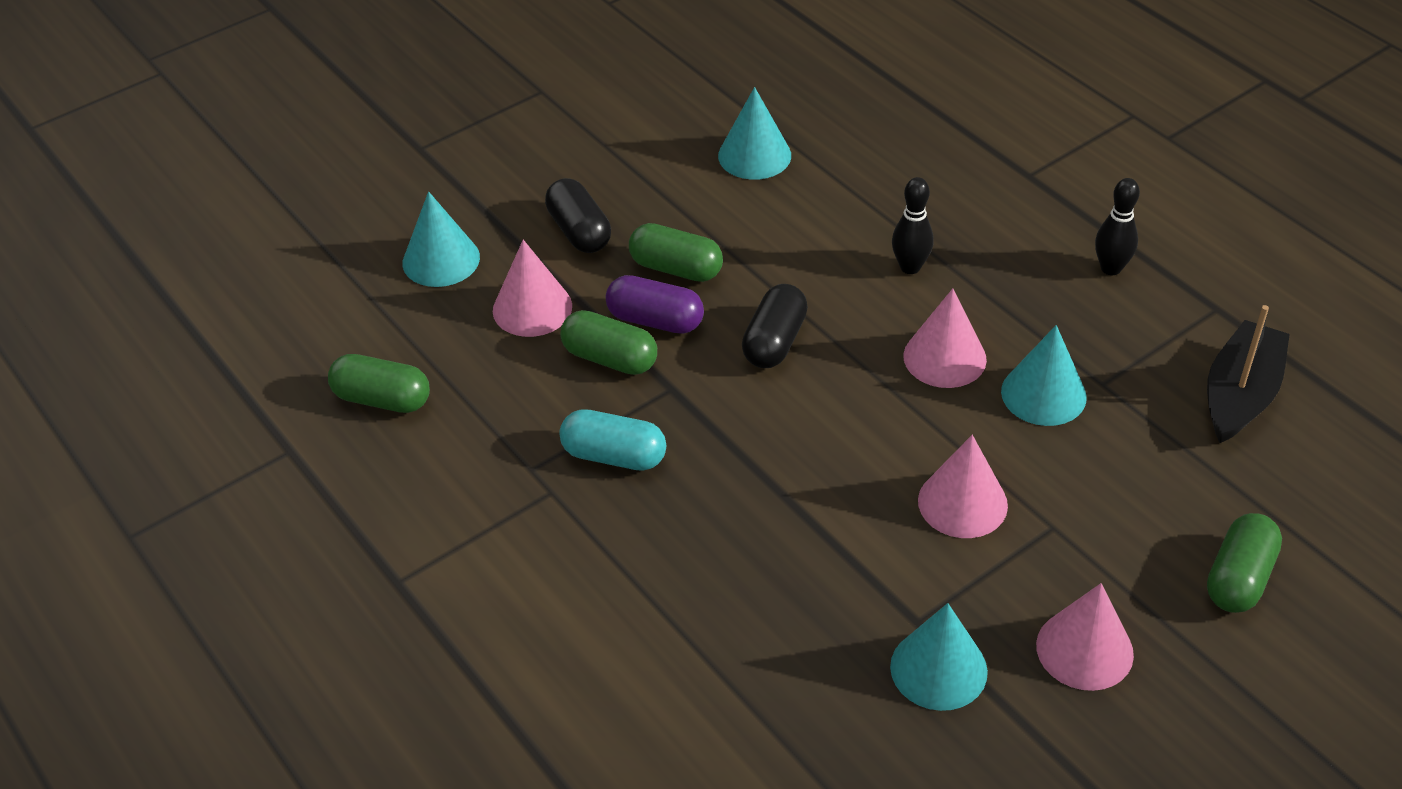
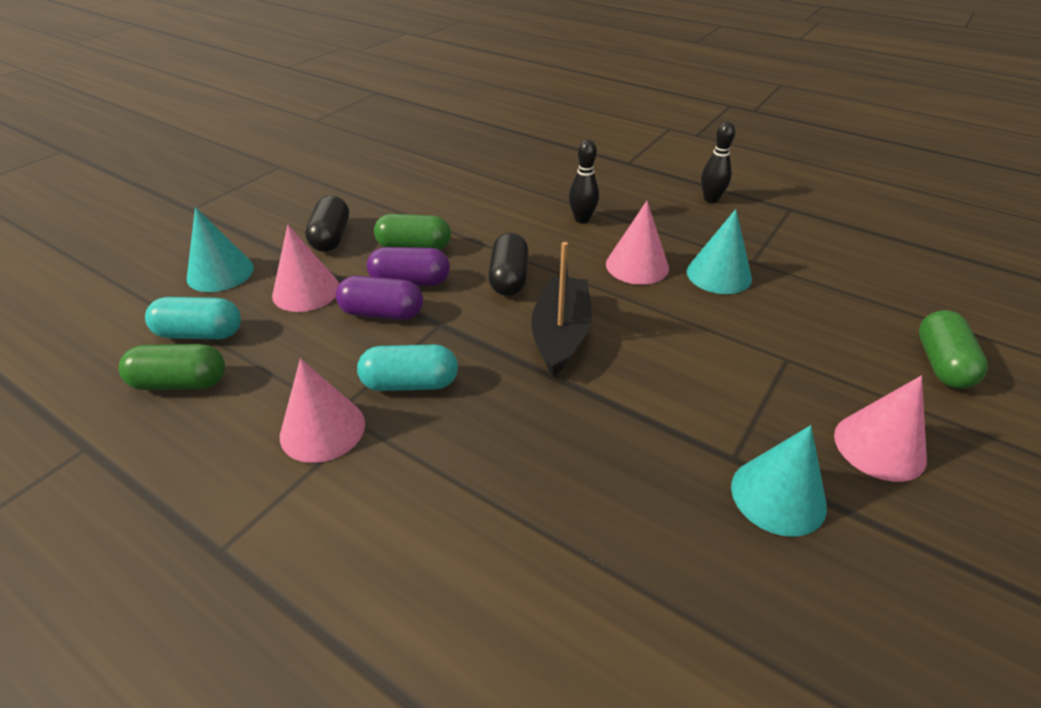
camera: 20 degrees left, 5 degrees down
(409, 341) = (200, 333): none -> turquoise capsule
(579, 231) = (331, 237): black capsule -> black capsule turned 45 degrees clockwise
(610, 358) = (382, 313): green capsule -> purple capsule
(754, 155) = (445, 178): turquoise cone -> none
(962, 503) = (710, 357): pink cone -> pink cone (322, 429)
(1240, 395) = (843, 251): black boat -> black boat (560, 334)

